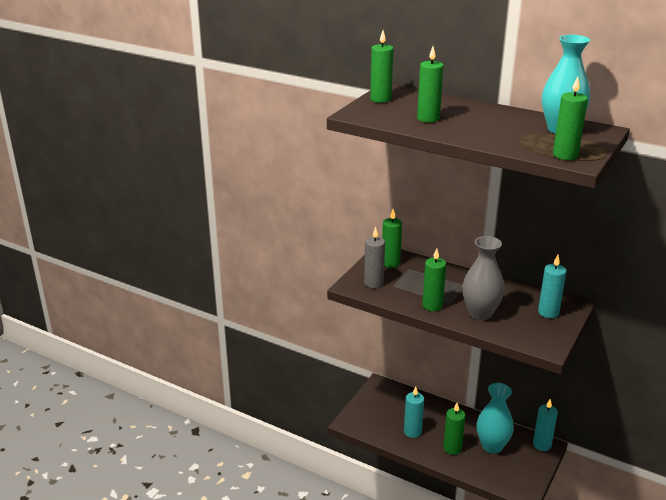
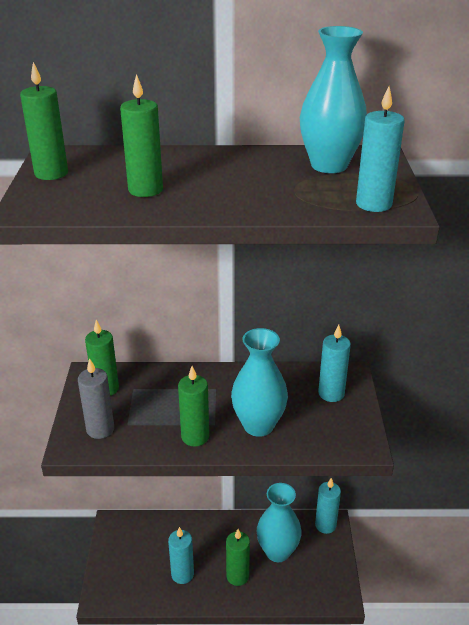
camera: 30 degrees left, 5 degrees up
(480, 313) = (258, 425): grey vase -> turquoise vase
(565, 155) = (373, 204): green candle -> turquoise candle

